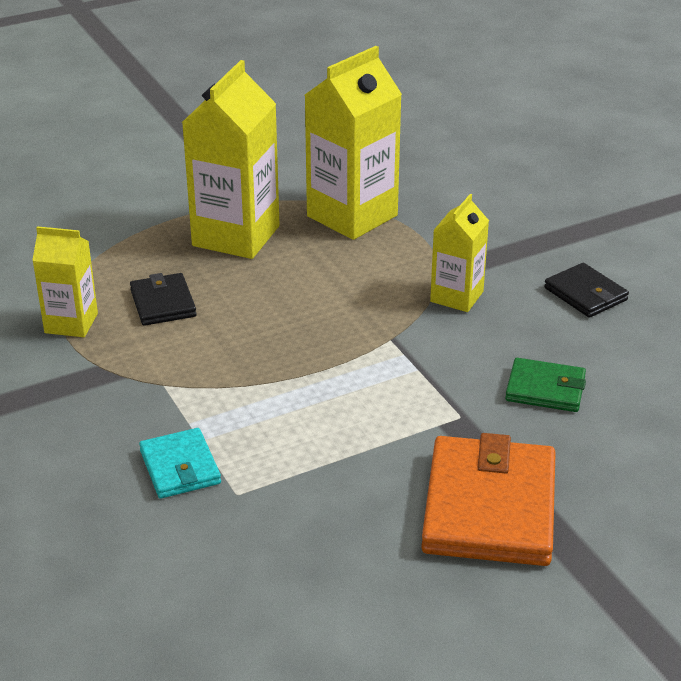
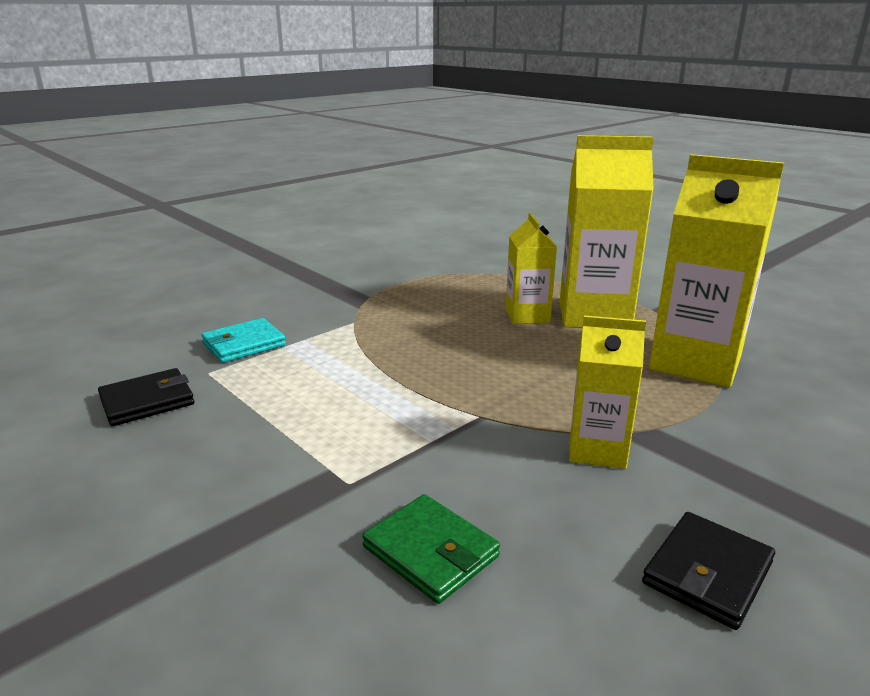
camera: 75 degrees right, 10 degrees down
(71, 323) = (418, 280): yellow carton -> yellow carton (527, 315)
(163, 303) = (466, 304): black wallet -> black wallet (147, 401)
(489, 507) = (170, 526): orange wallet -> none
(545, 389) = (430, 551): green wallet -> green wallet turned 45 degrees counterclockwise

